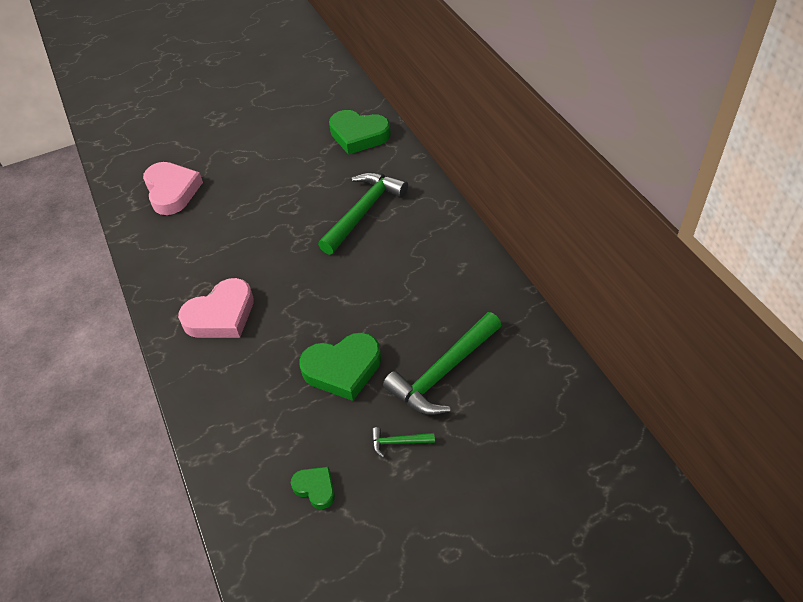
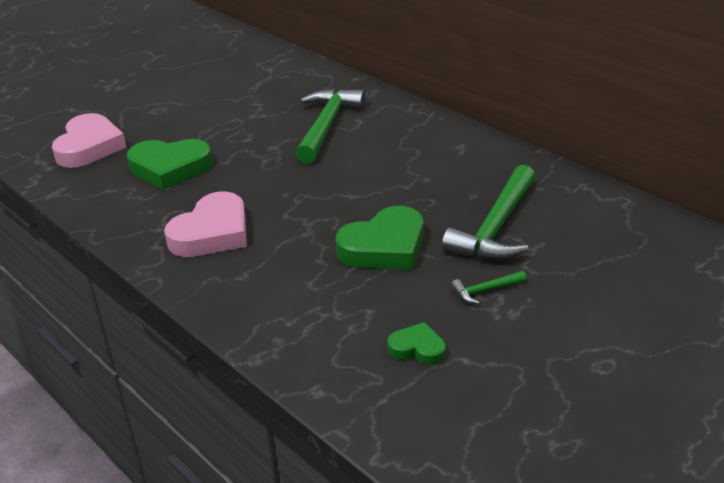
camera: 20 degrees left, 15 degrees down
(172, 191) = (89, 147): pink heart -> pink heart turned 45 degrees clockwise
(358, 135) = (284, 73): green heart -> green heart (170, 168)

